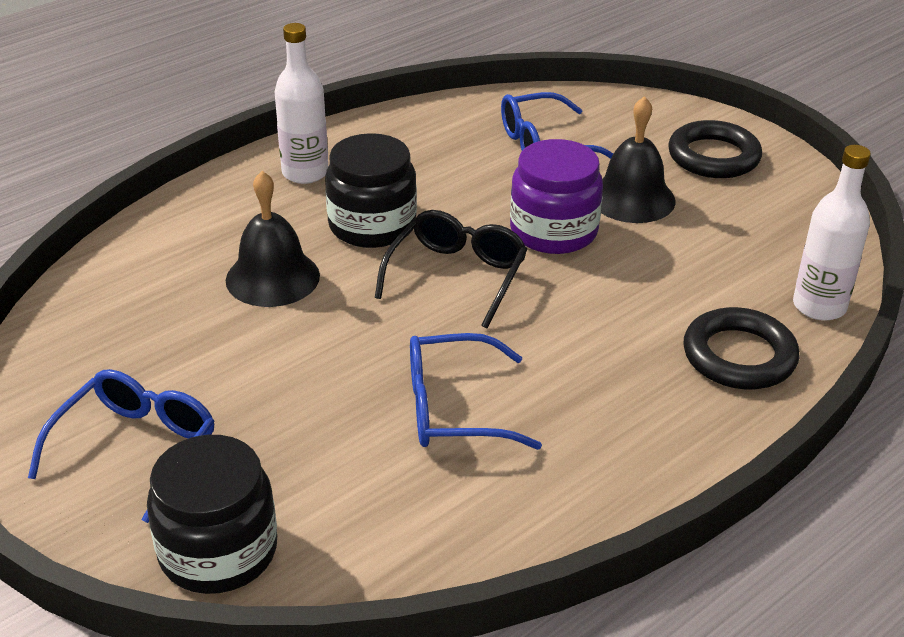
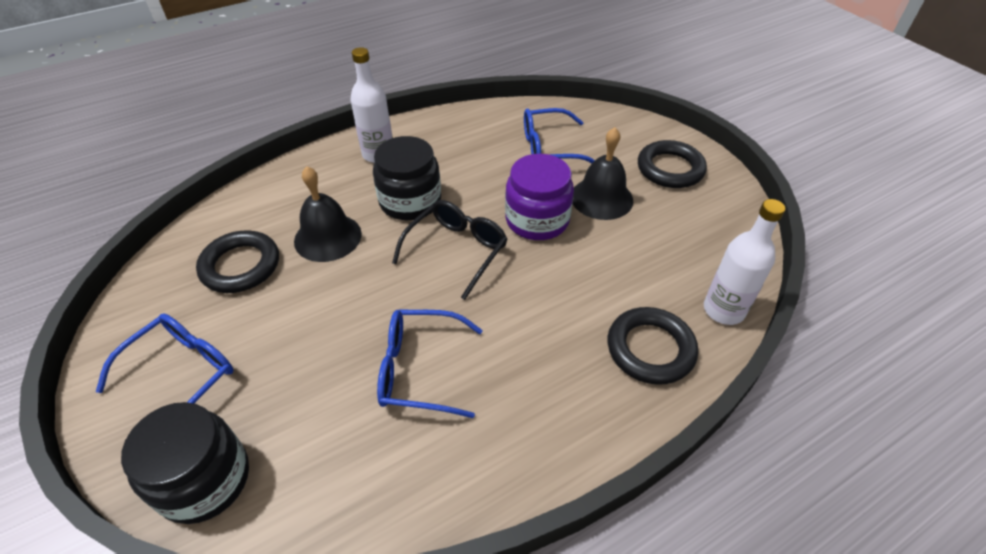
camera: 10 degrees right, 10 degrees up
(163, 322) = (240, 266): none -> black ring

